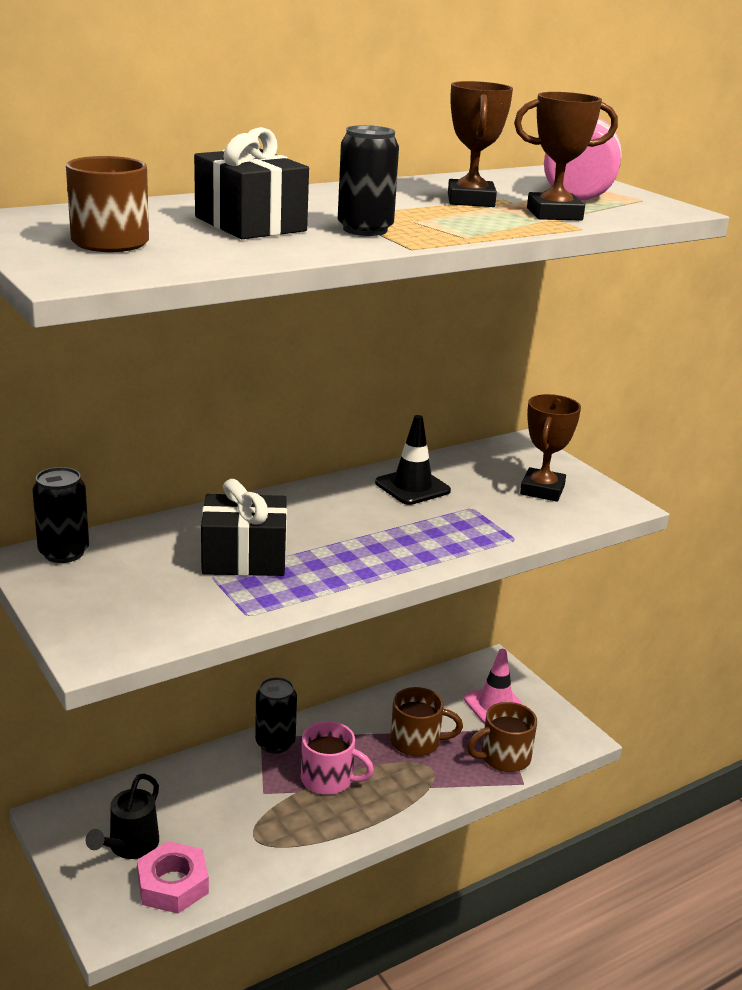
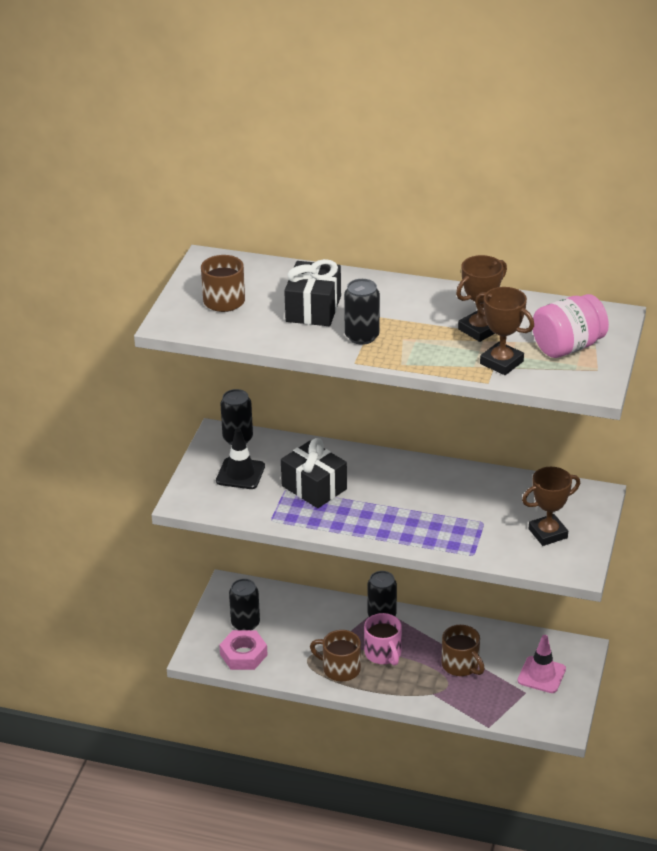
camera: 50 degrees right, 10 degrees up
(129, 847) = (245, 623): black watering can -> black can
(412, 487) = (472, 490): black traffic cone -> black traffic cone (240, 474)
(503, 757) = (498, 706): brown mug -> brown mug (340, 669)

